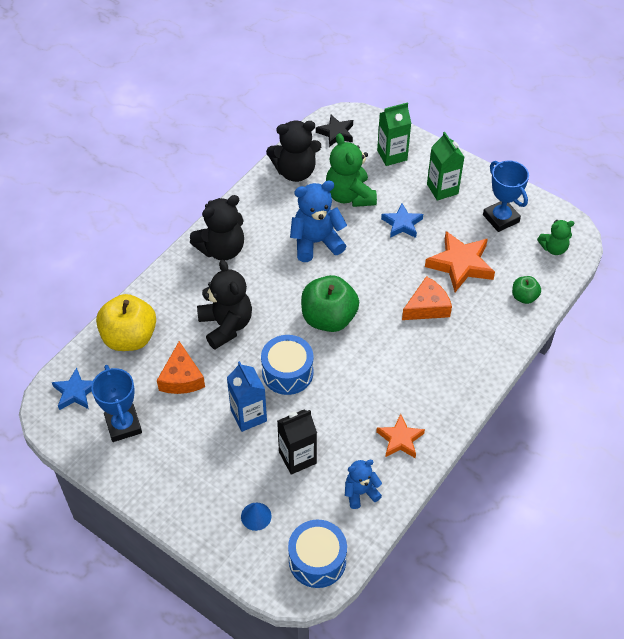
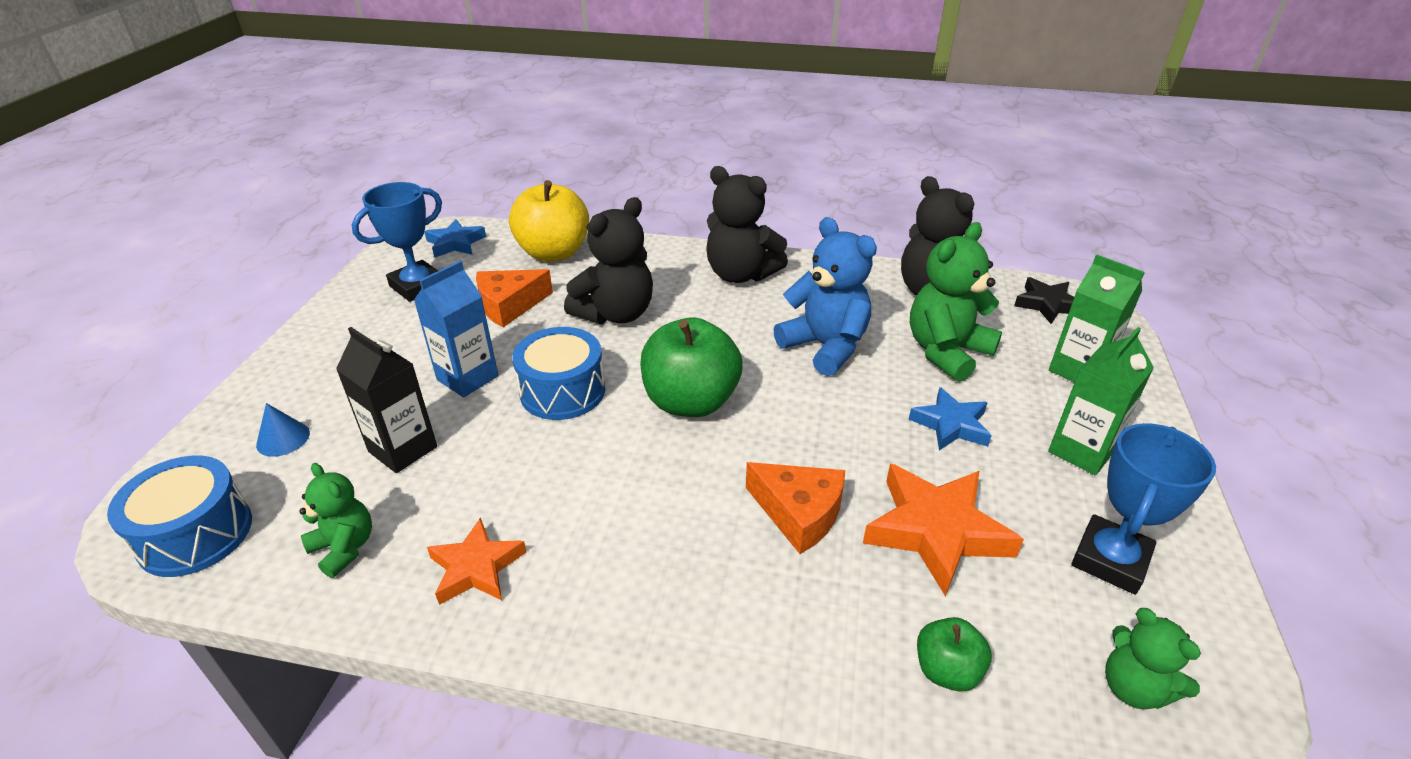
camera: 65 degrees right, 15 degrees down
(360, 492) = (344, 548): blue teddy bear -> green teddy bear

